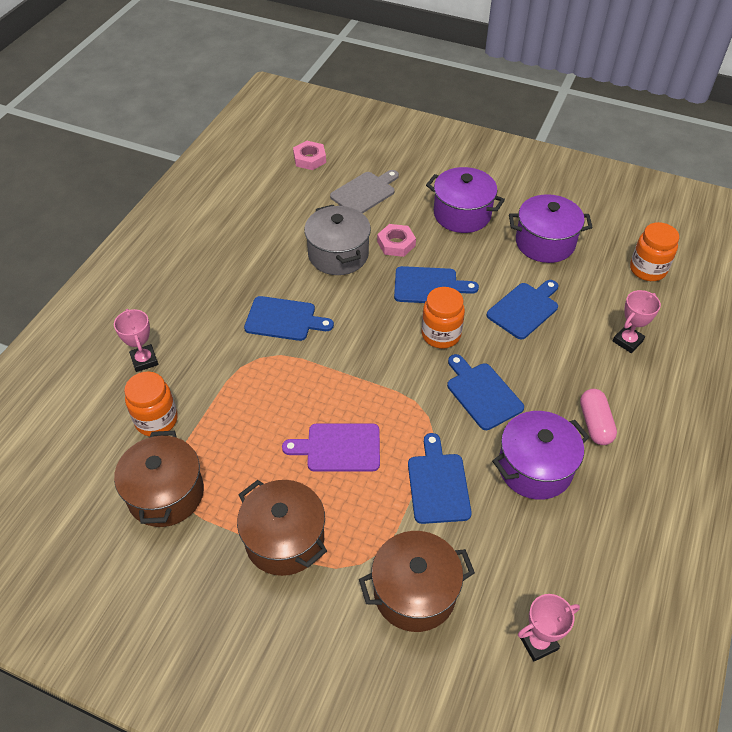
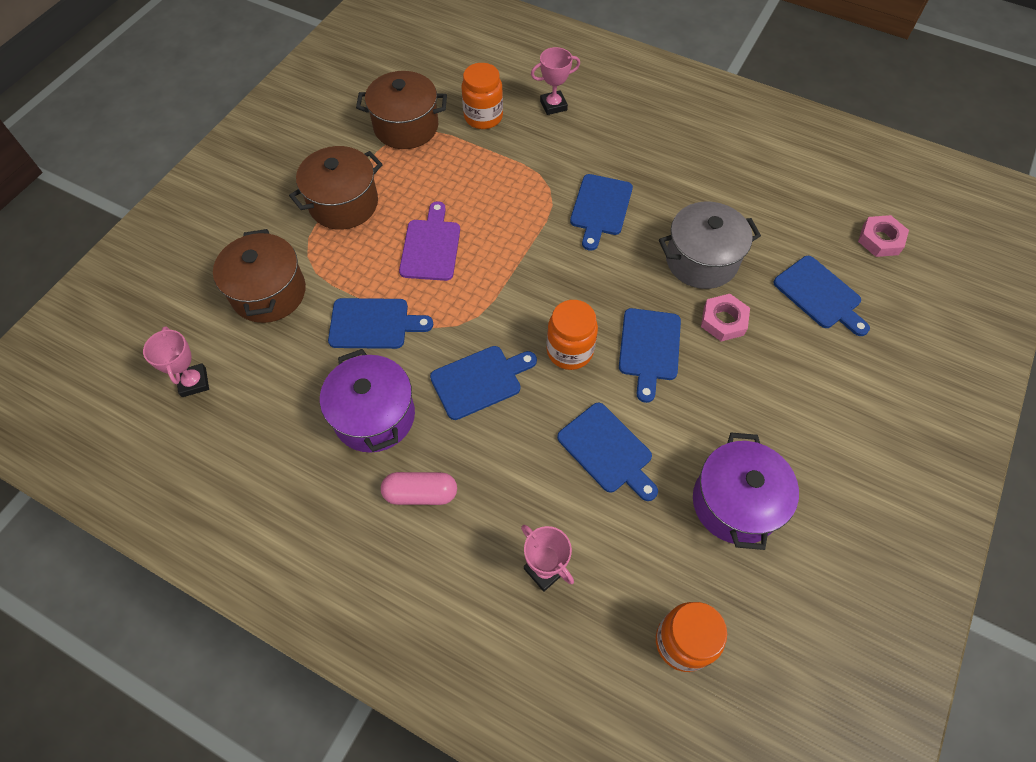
camera: 95 degrees right, 10 degrees up
(365, 192) = (820, 295): grey cutting board -> blue cutting board
(462, 214) = (787, 404): purple pot -> none

